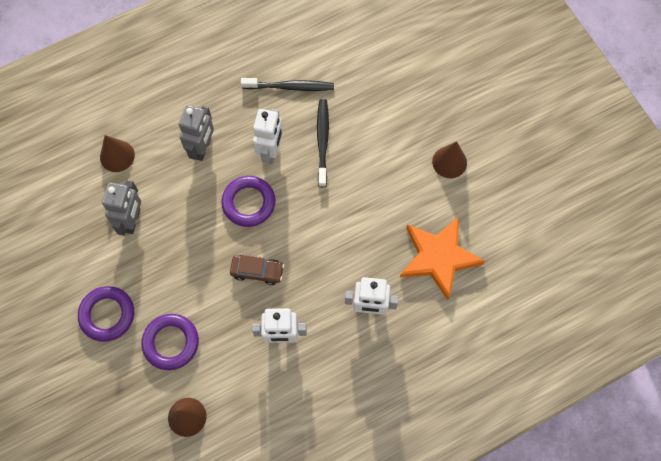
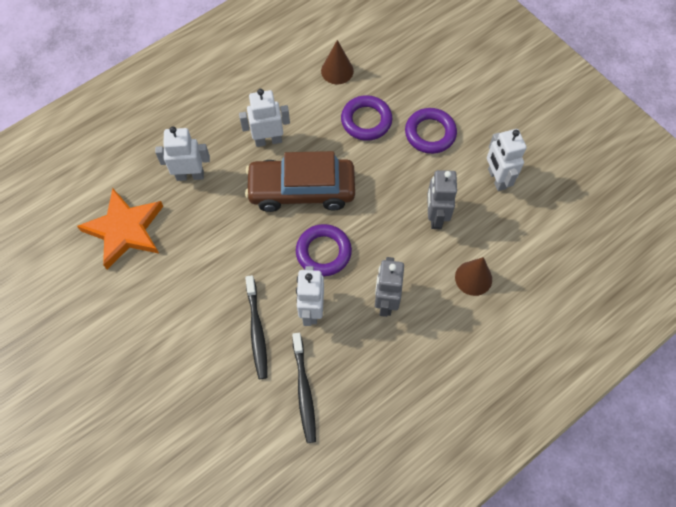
camera: 170 degrees right, 5 degrees down
(58, 250) = (496, 179): none -> white robot
(257, 271) = (301, 190): brown car -> brown car, size x2.10
(290, 87) = (304, 391): black toothbrush -> black toothbrush turned 90 degrees counterclockwise
(449, 162) = (114, 331): brown cone -> none

